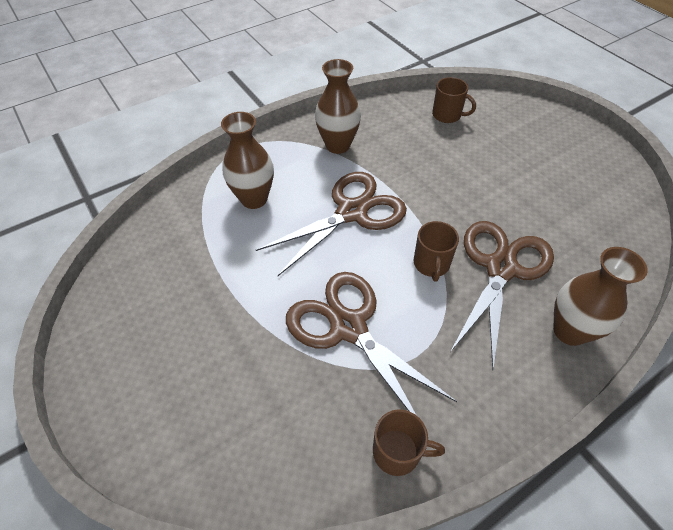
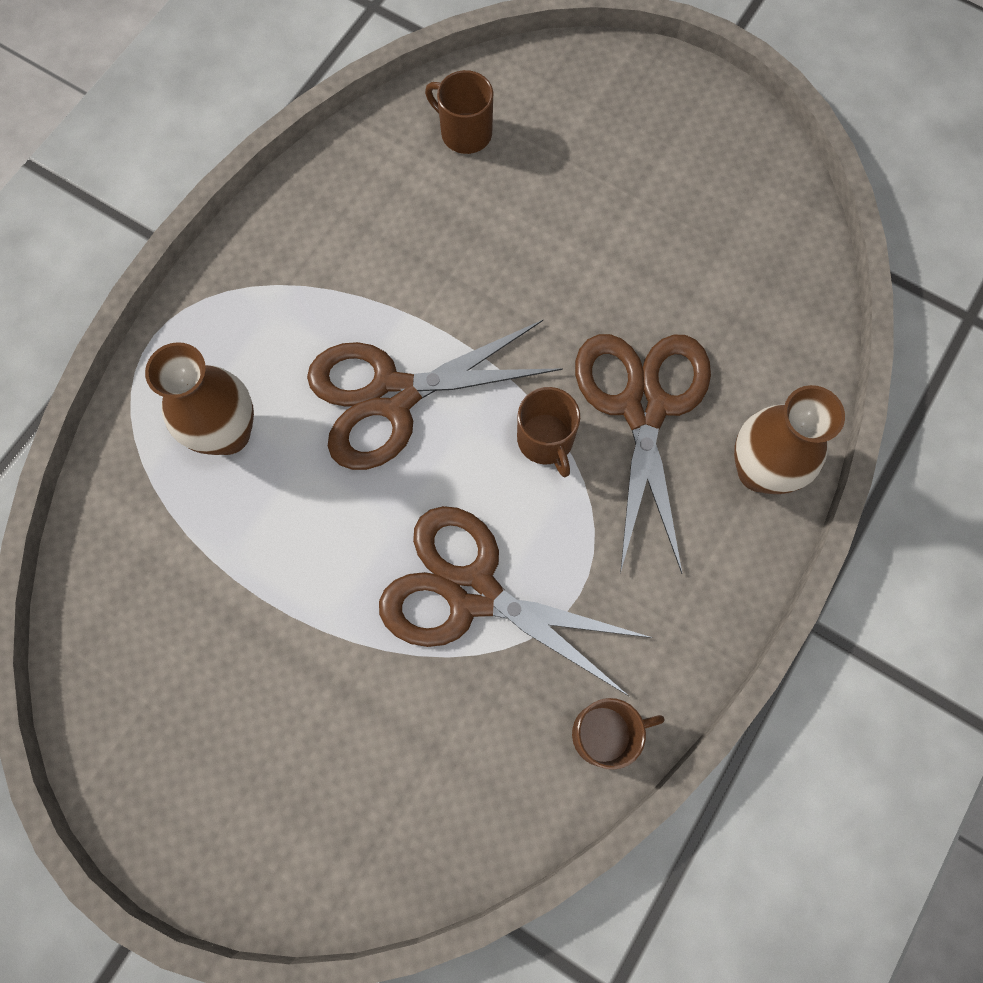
camera: 25 degrees left, 20 degrees up
(338, 145) = (311, 269): brown vase -> none
(352, 212) = (393, 396): brown scissors -> brown scissors turned 135 degrees counterclockwise
(447, 115) = (465, 132): brown mug -> brown mug turned 150 degrees counterclockwise

